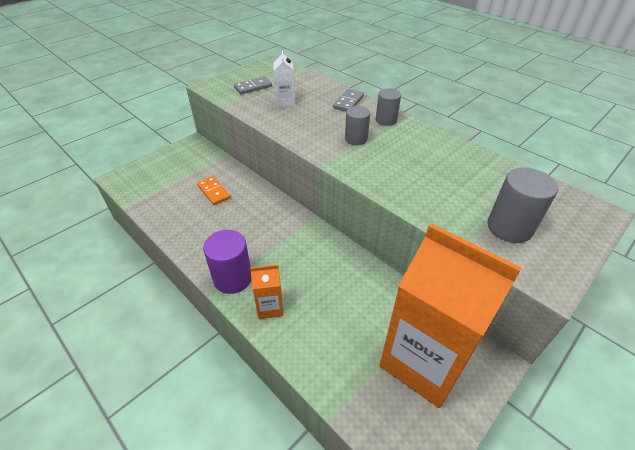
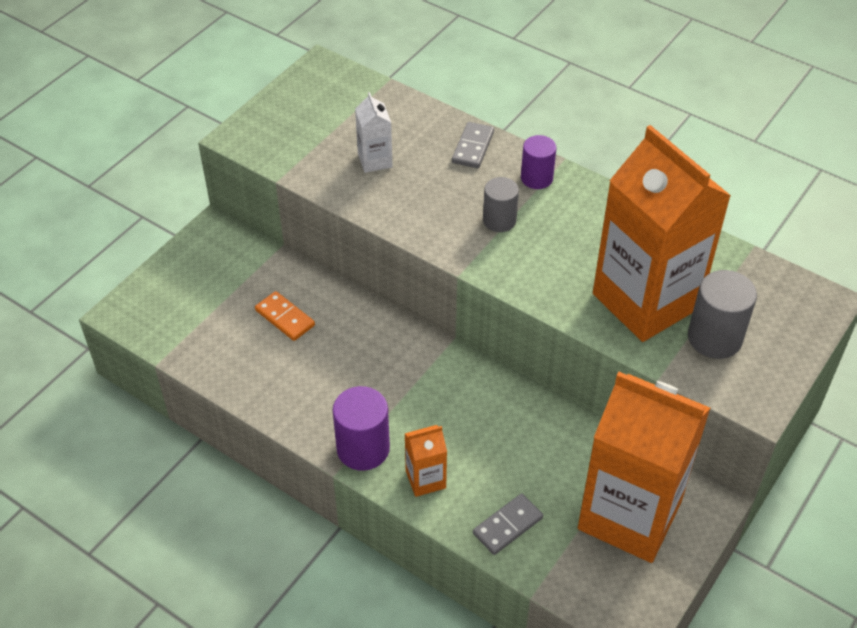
camera: 10 degrees left, 5 degrees up
(253, 87) = (312, 132): grey domino -> grey domino (507, 525)
(386, 120) = (536, 178): grey cylinder -> purple cylinder
(454, 196) = (646, 301): none -> orange carton

